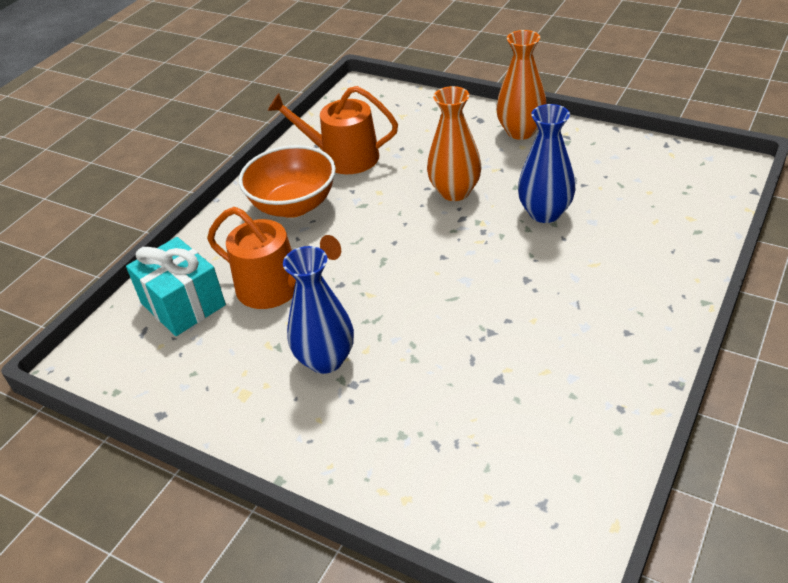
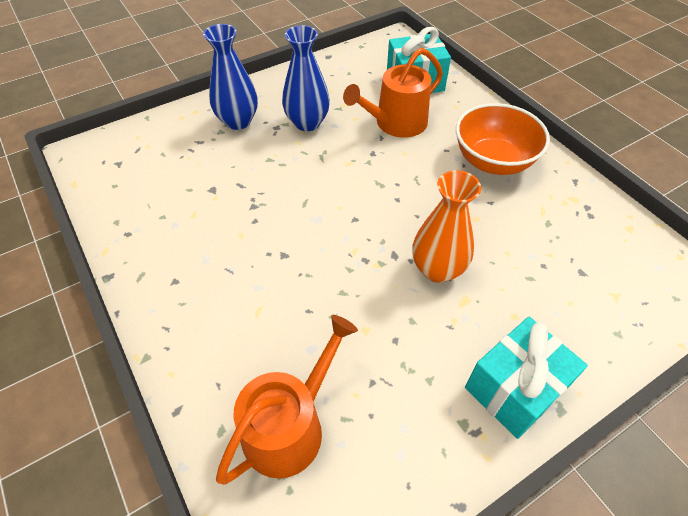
camera: 115 degrees right, 10 degrees up
(343, 157) = (552, 216): orange watering can -> orange watering can (290, 426)
(520, 132) = (514, 389): orange vase -> turquoise gift
(545, 213) = (353, 318): blue vase -> blue vase (238, 121)

